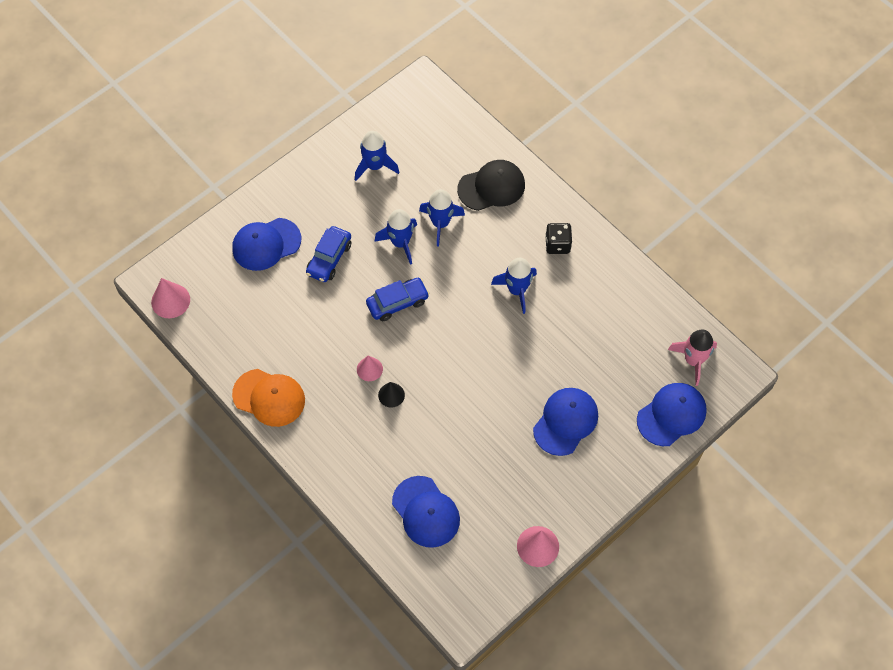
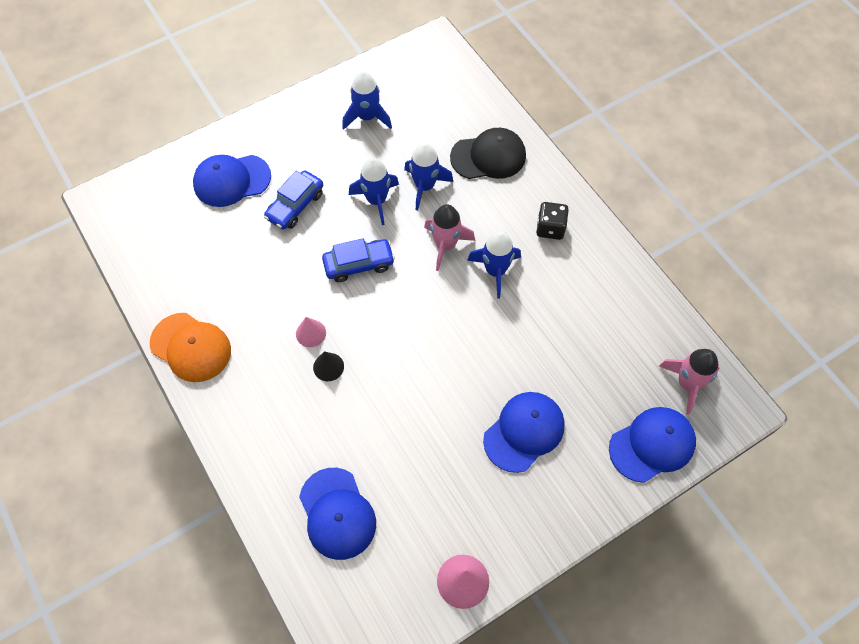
camera: 10 degrees right, 0 degrees up
(170, 301) = (114, 224): pink cone -> none
(469, 274) = (445, 245): none -> pink rocket

